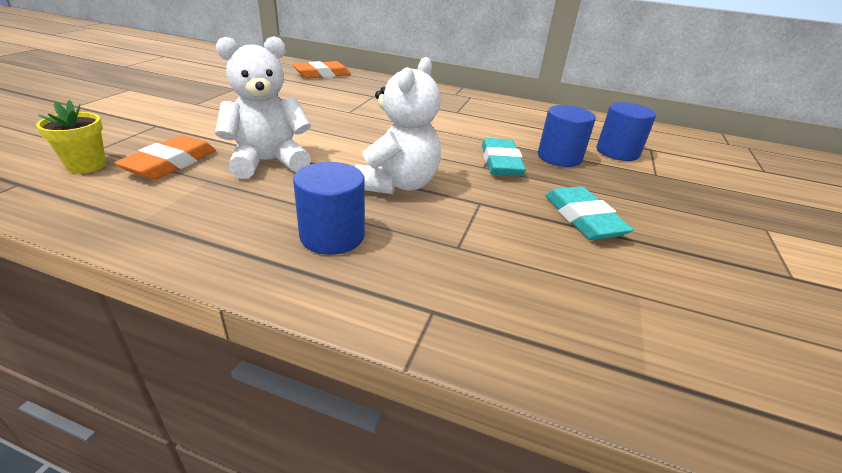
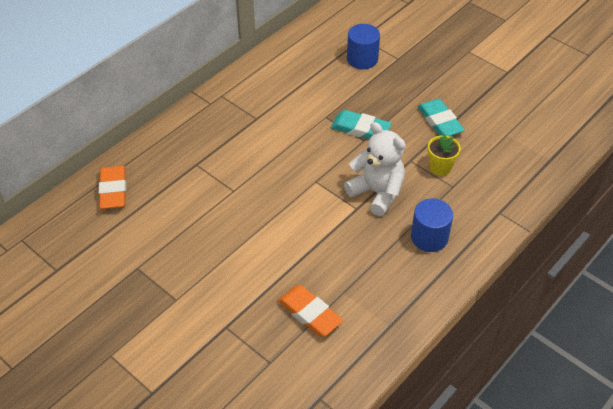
camera: 65 degrees left, 15 degrees up
(87, 165) = (300, 363): yellow flower pot -> yellow flower pot (440, 168)
(268, 162) = (323, 257): white teddy bear -> none
(559, 157) = (361, 94): blue cylinder -> none
(583, 218) = (440, 121): turquoise eraser -> turquoise eraser turned 60 degrees clockwise

